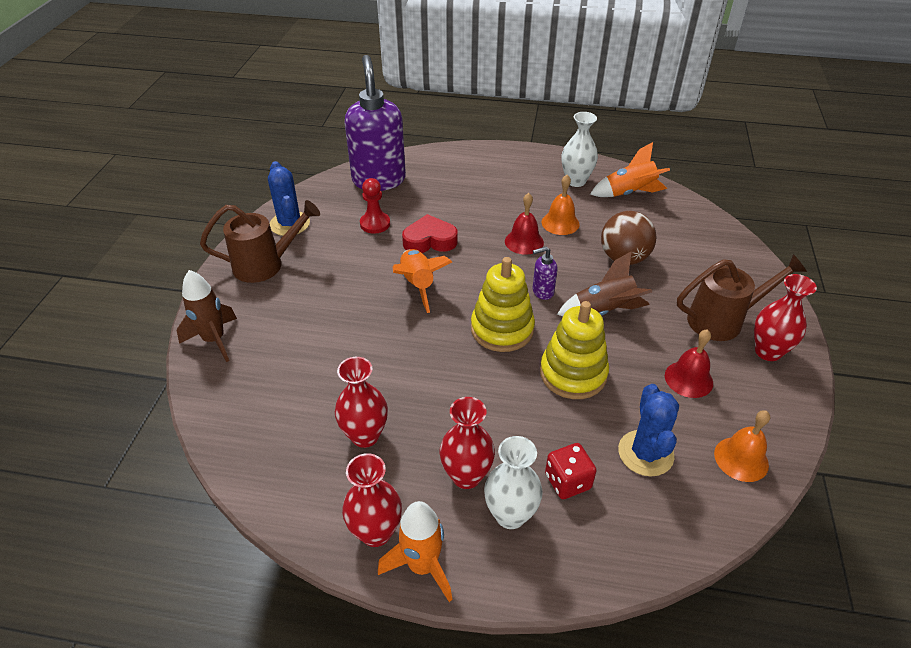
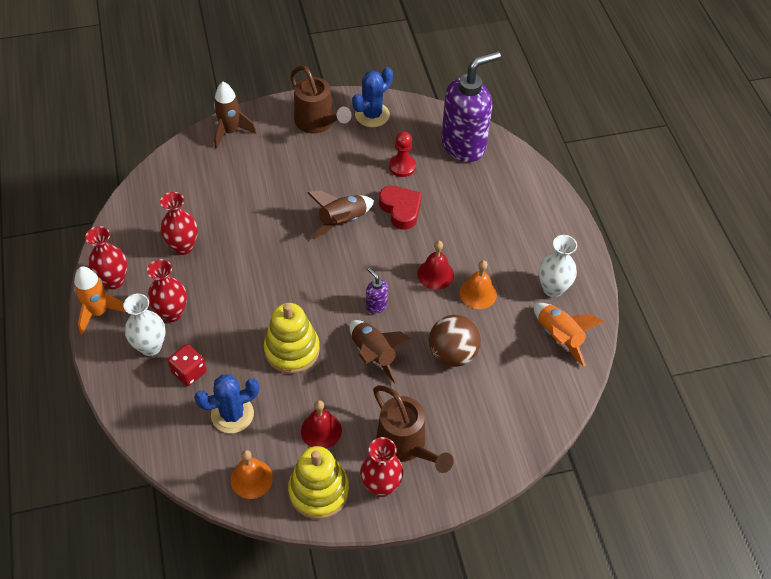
camera: 65 degrees right, 10 degrees up
(418, 285) = (342, 221): orange rocket -> brown rocket
(502, 329) = (319, 291): yellow stacking toy -> yellow stacking toy (319, 491)

